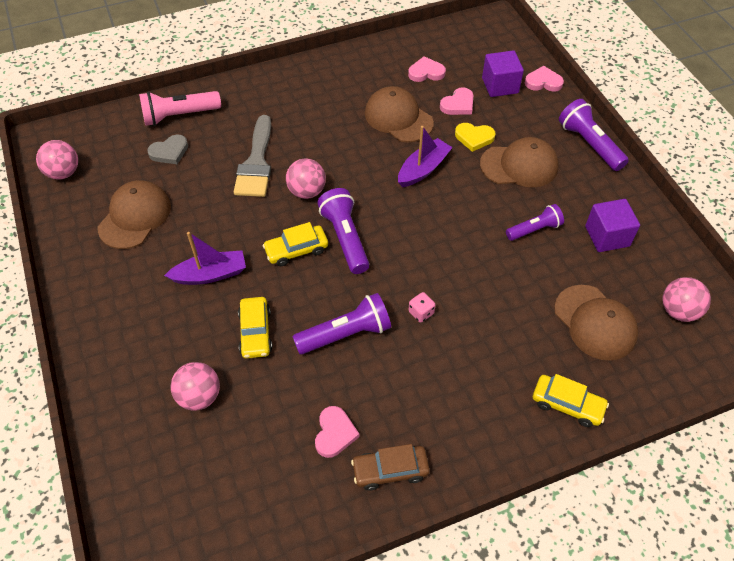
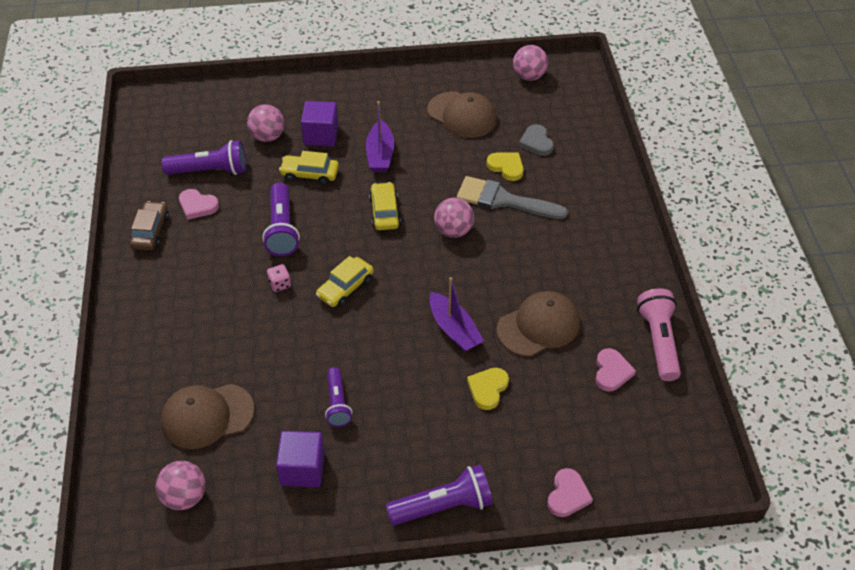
camera: 105 degrees right, 5 degrees down
(179, 116) = (585, 153): pink flashlight -> pink flashlight (658, 341)
(209, 168) = (506, 167): none -> yellow heart
(345, 238) = (385, 248): purple flashlight -> purple flashlight (210, 171)
(458, 104) = (547, 389): pink heart -> none
(500, 85) = (571, 443): purple cube -> purple cube (321, 135)
(519, 165) = (431, 420): brown cap -> none
(567, 404) = (140, 363): yellow car -> yellow car (345, 288)

